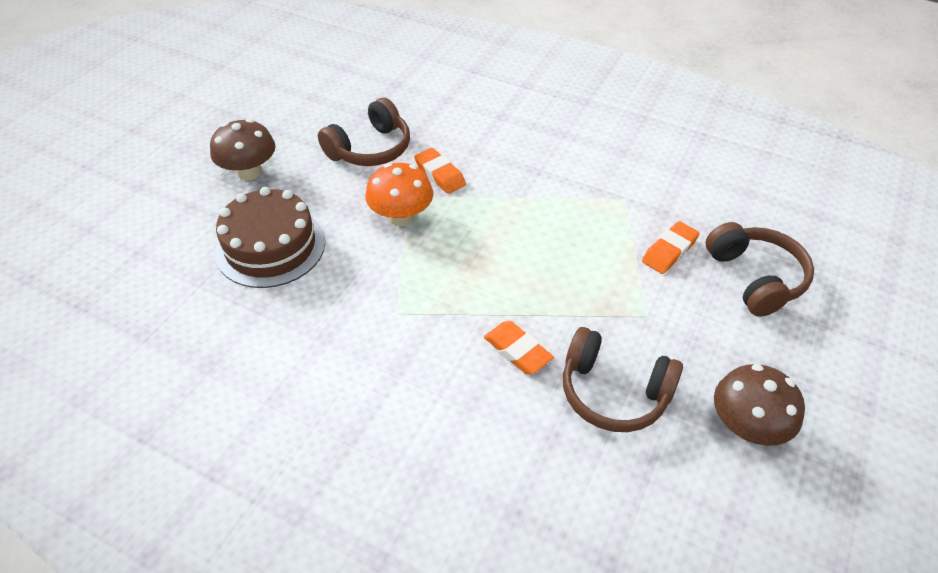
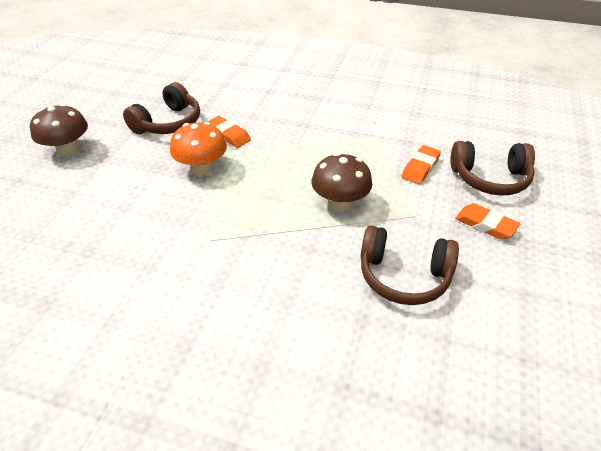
camera: 10 degrees left, 5 degrees down
(270, 247) = (92, 203): brown cake -> none
(517, 351) = (317, 255): orange eraser -> orange eraser (485, 225)
(746, 426) = (515, 286): brown mushroom -> brown mushroom (340, 202)
(755, 278) = (490, 178): brown headphones -> brown headphones turned 120 degrees clockwise

